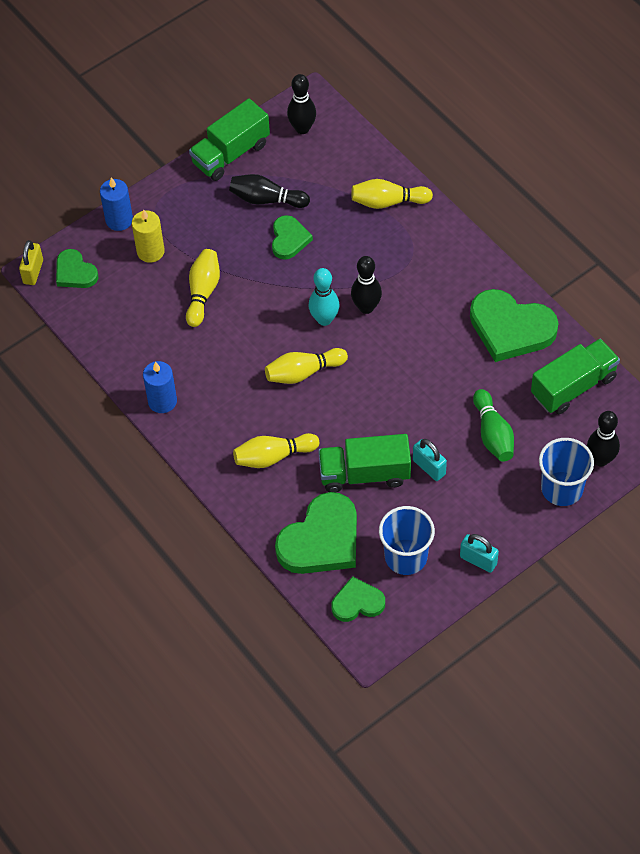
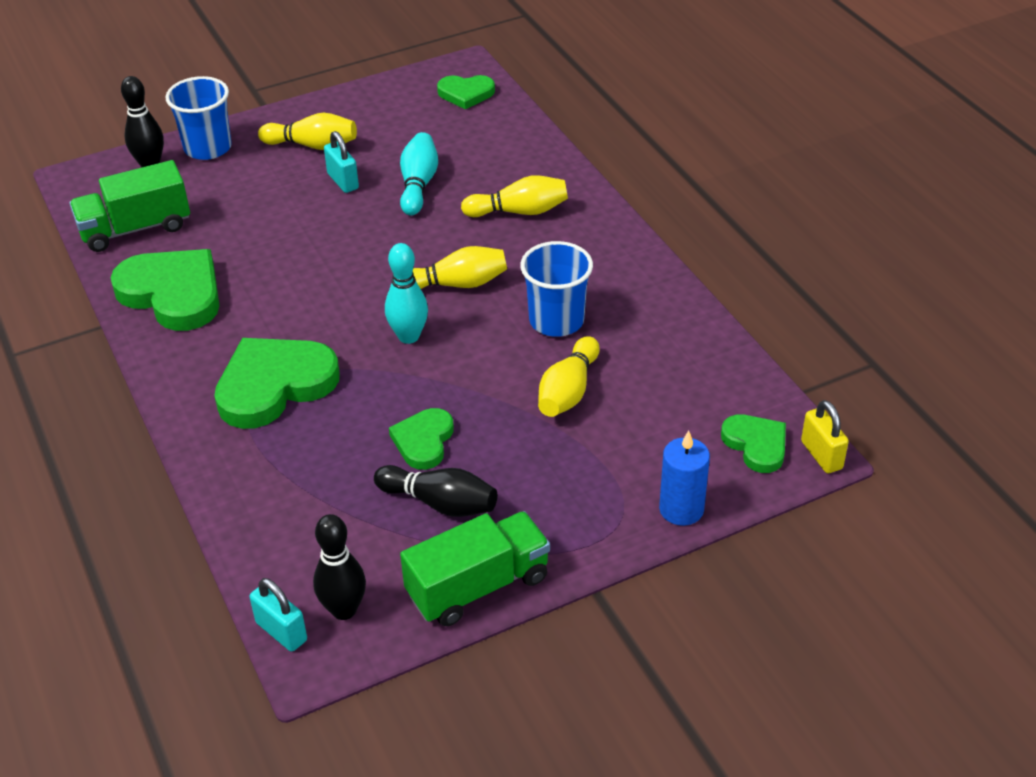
camera: 170 degrees left, 15 degrees down
(33, 272) = (821, 455): yellow padlock -> yellow padlock turned 45 degrees counterclockwise
(150, 251) = (637, 456): yellow candle -> none
(162, 401) = (646, 279): blue candle -> none
(321, 540) = (487, 140): green heart -> green heart (274, 385)
(364, 474) = (418, 185): green truck -> turquoise bowling pin
(366, 307) = (347, 342): black bowling pin -> none
(388, 202) = (256, 470): yellow bowling pin -> yellow bowling pin (313, 145)
(406, 557) = (401, 118): blue cup -> blue cup (556, 320)
(478, 560) = (328, 108): turquoise padlock -> turquoise padlock (281, 631)
(493, 434) = (255, 199): green bowling pin -> none

